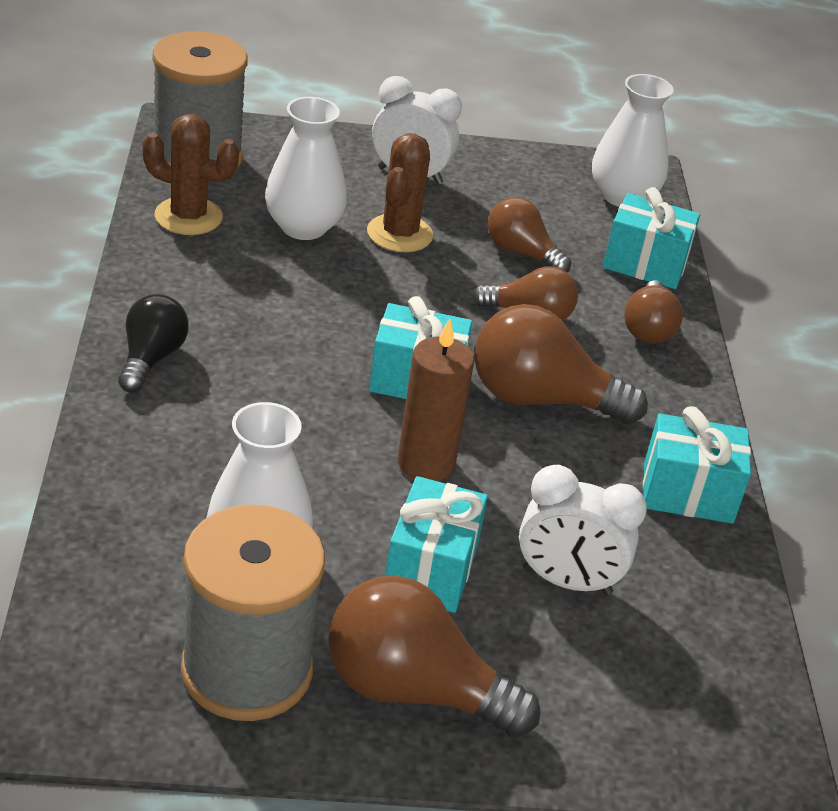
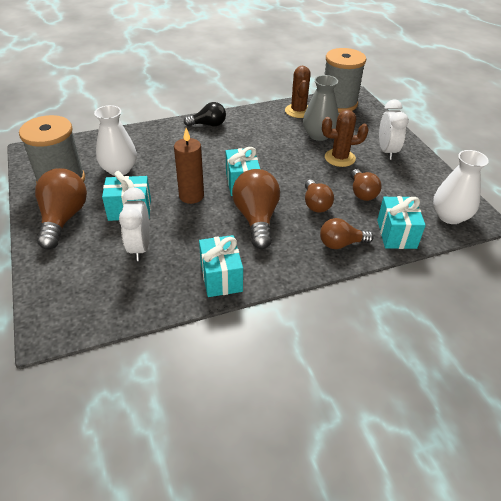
camera: 75 degrees right, 5 degrees up
(303, 227) = (319, 135): white vase -> grey vase
(521, 253) = (362, 193): brown light bulb -> brown light bulb turned 150 degrees clockwise

